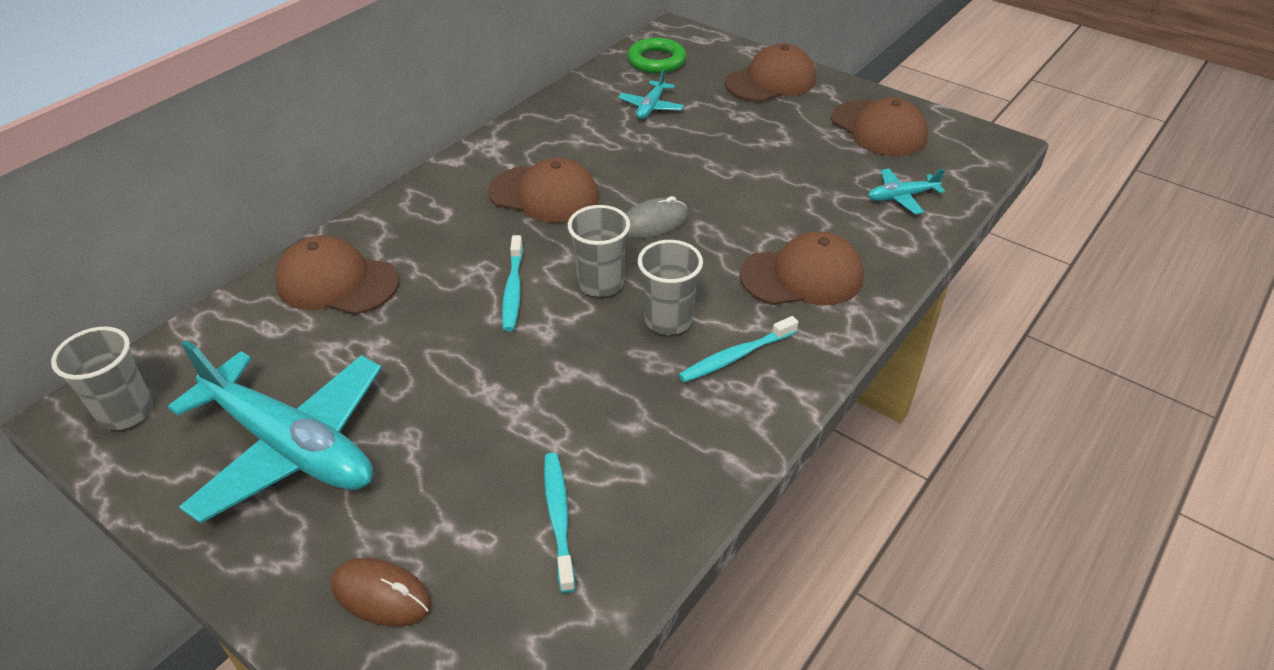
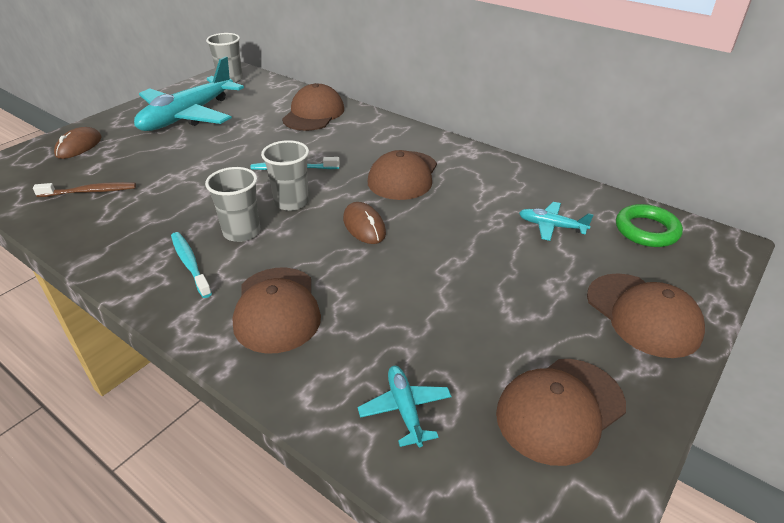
camera: 90 degrees right, 5 degrees down
(558, 518) = (90, 192): turquoise toothbrush -> brown toothbrush
(653, 223) = (364, 226): grey mouse -> brown mouse

